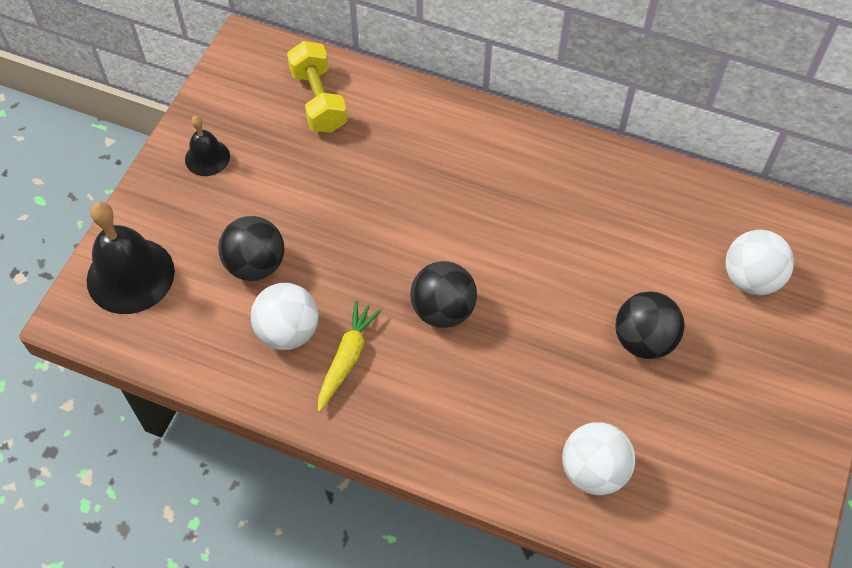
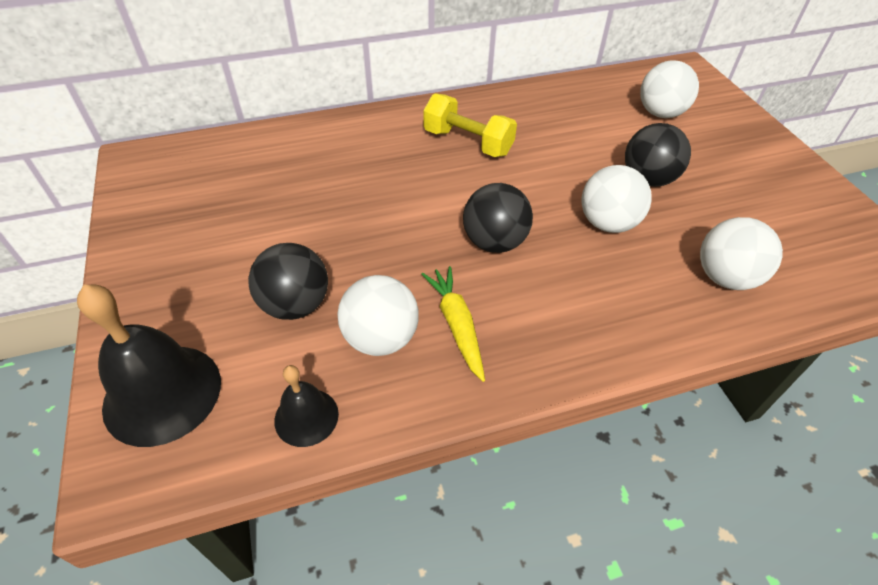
camera: 40 degrees left, 10 degrees down
(207, 157) = (166, 250): black bell -> black bell (306, 417)
(318, 100) = (240, 163): yellow dumbbell -> yellow dumbbell (468, 143)
(554, 357) = (607, 223): none -> white ball

